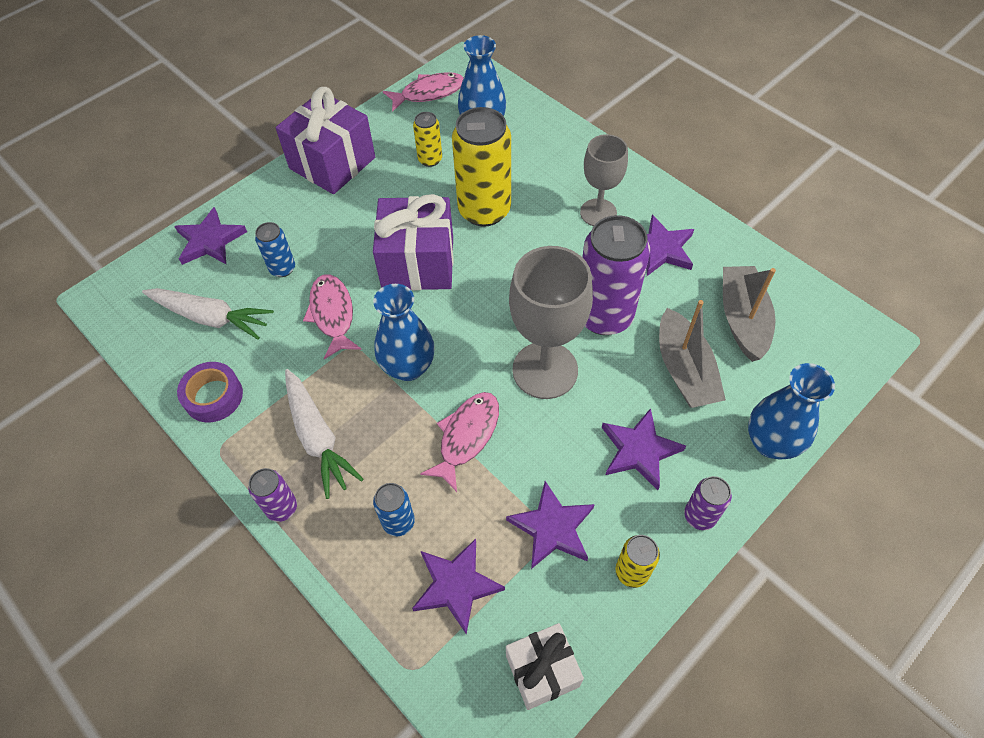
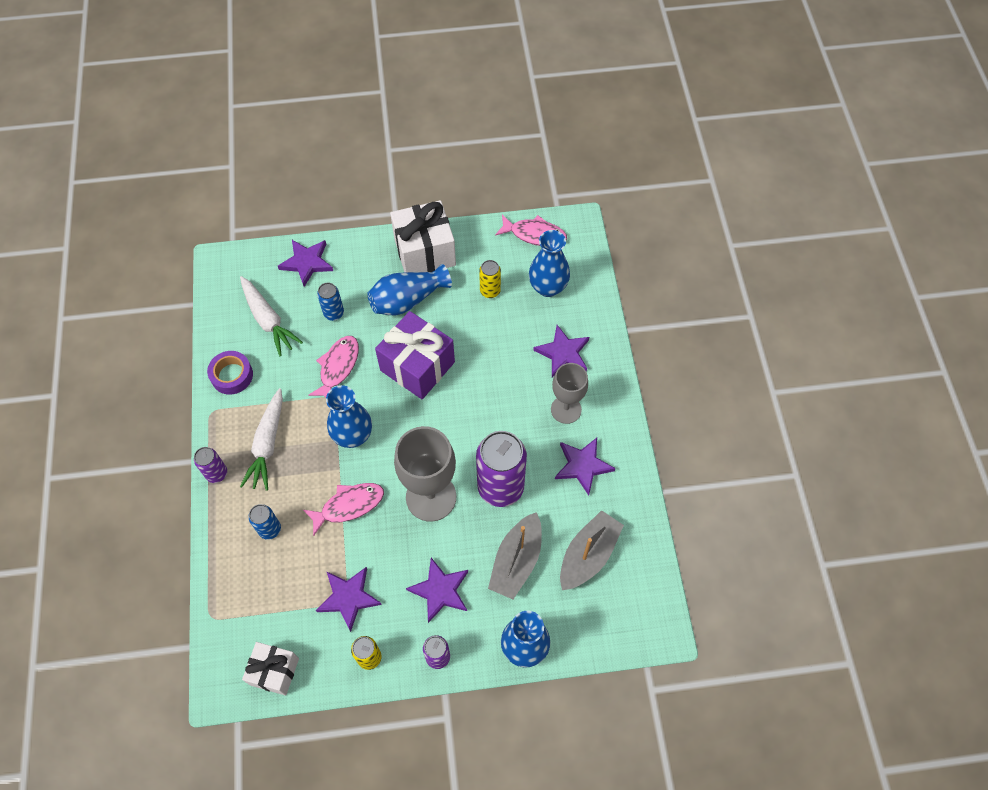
camera: 35 degrees right, 5 degrees up
(332, 163) = (425, 252): purple gift -> white gift
(353, 212) = (407, 300): none -> blue vase
(456, 585) = (270, 590): purple star -> purple star (563, 353)
(484, 210) = (492, 355): yellow can -> none

